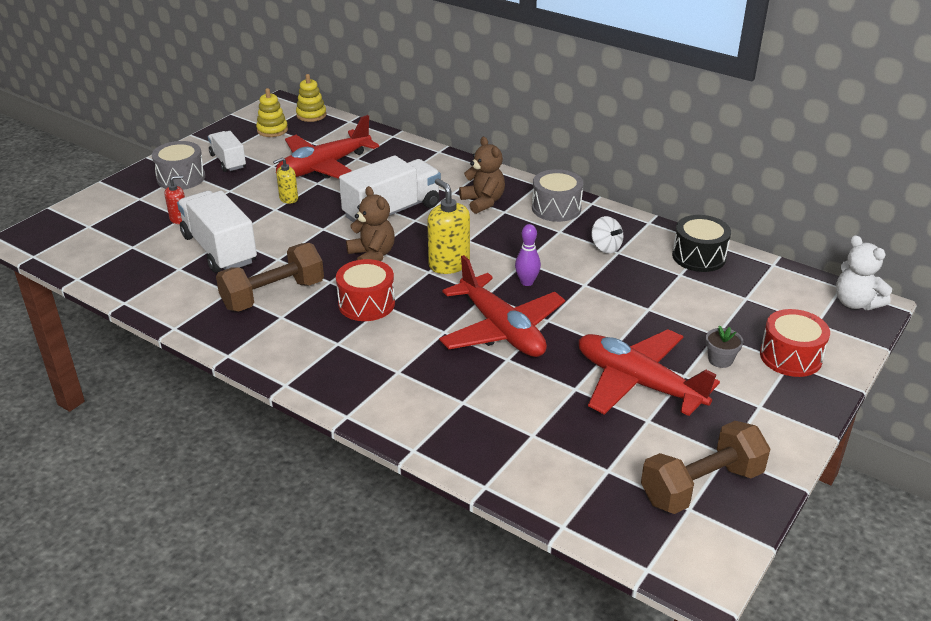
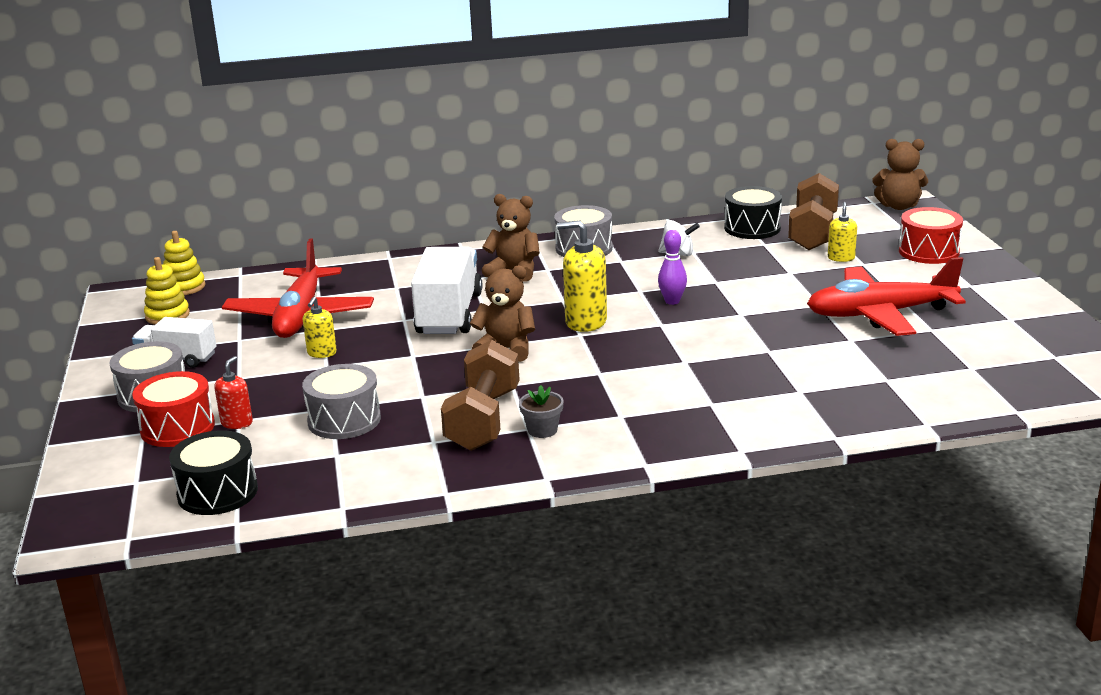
camera: 45 degrees left, 10 degrees down
(101, 255) = (217, 492): none -> black drum
(219, 249) = (344, 420): white truck -> grey drum
(366, 304) = (581, 380): red drum -> red drum (177, 428)
(501, 330) = (723, 337): red plane -> none
(701, 486) = (1035, 342): brown dumbbell -> brown dumbbell (813, 232)
(710, 320) = (841, 258): none -> yellow soap dispenser
(720, 360) = (896, 275): grey flower pot -> grey flower pot (542, 430)
(855, 303) = (898, 206): white teddy bear -> brown teddy bear

